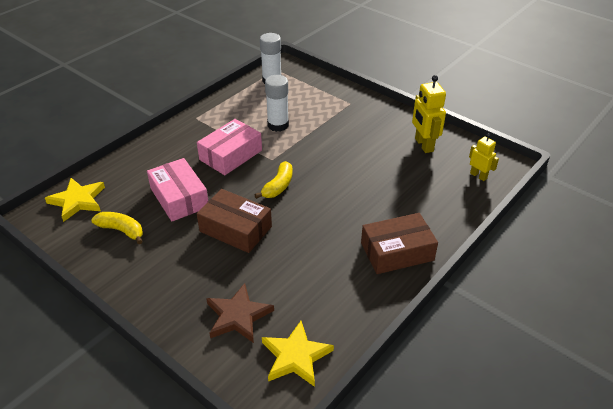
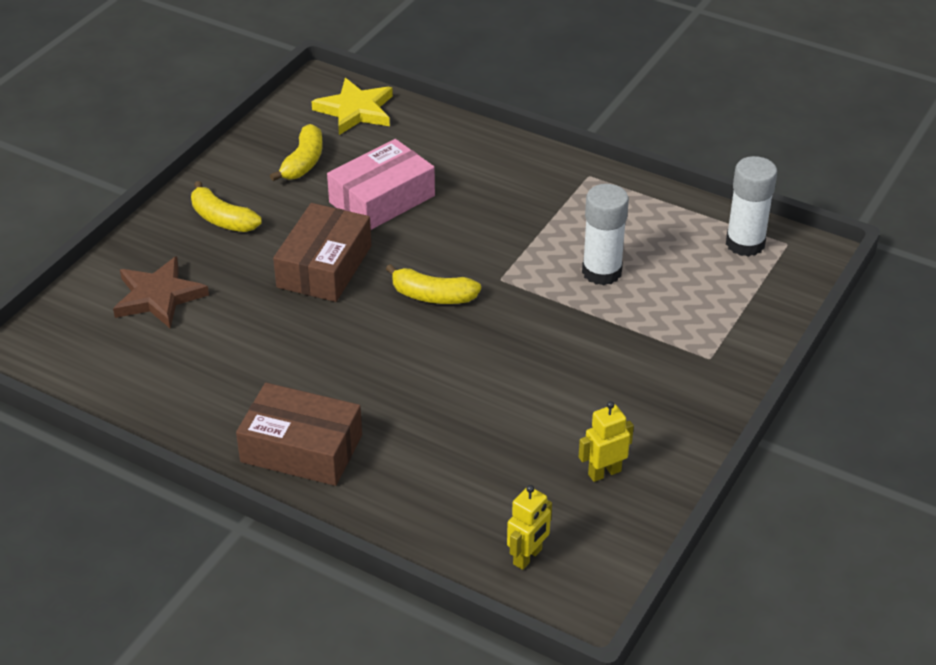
camera: 80 degrees right, 0 degrees up
(165, 276) = (222, 219): none -> yellow banana
(230, 155) = (499, 231): pink box -> none
(296, 356) = (94, 359): yellow star -> none
(397, 252) = (301, 448): brown box -> brown box turned 45 degrees counterclockwise
(423, 145) = (604, 472): yellow robot -> yellow robot, size x0.62

